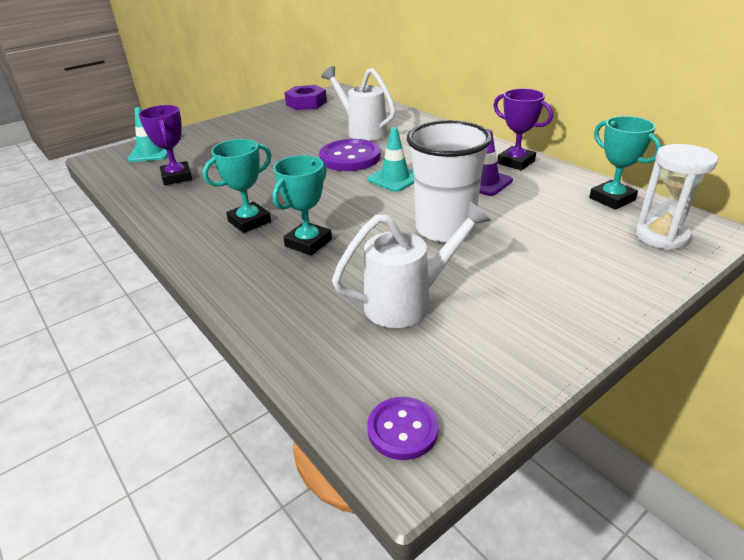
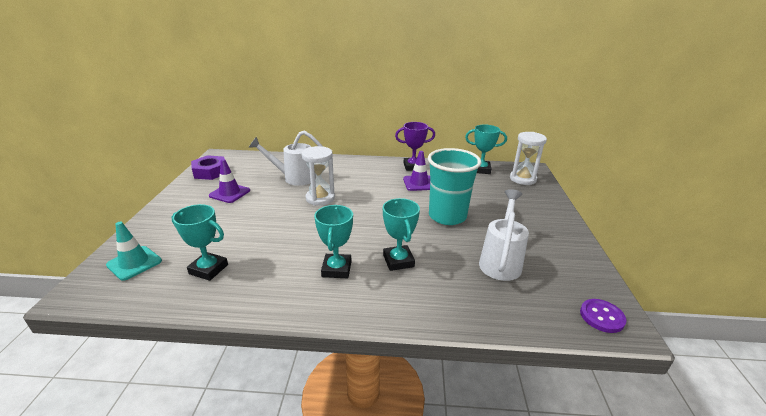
camera: 50 degrees left, 5 degrees down
(177, 177) = (208, 269): purple trophy -> turquoise trophy
(288, 126) = (230, 193): none -> purple traffic cone
(350, 158) = (320, 198): purple button -> white hourglass
(395, 178) = (371, 200): turquoise traffic cone -> none
(445, 229) = (447, 216): white cup -> turquoise cup

